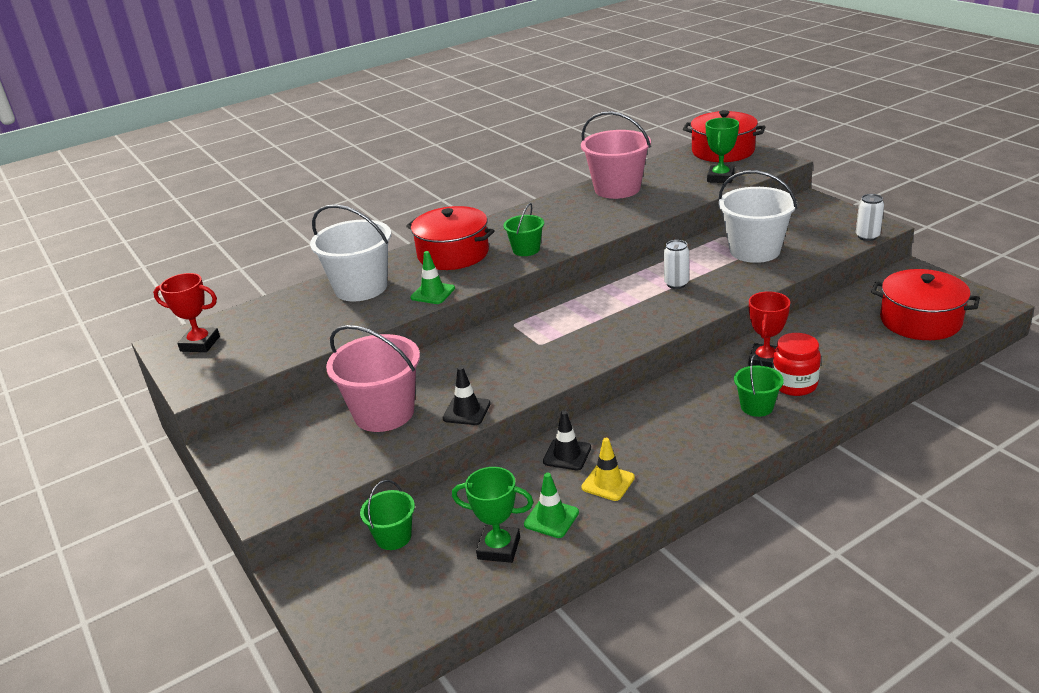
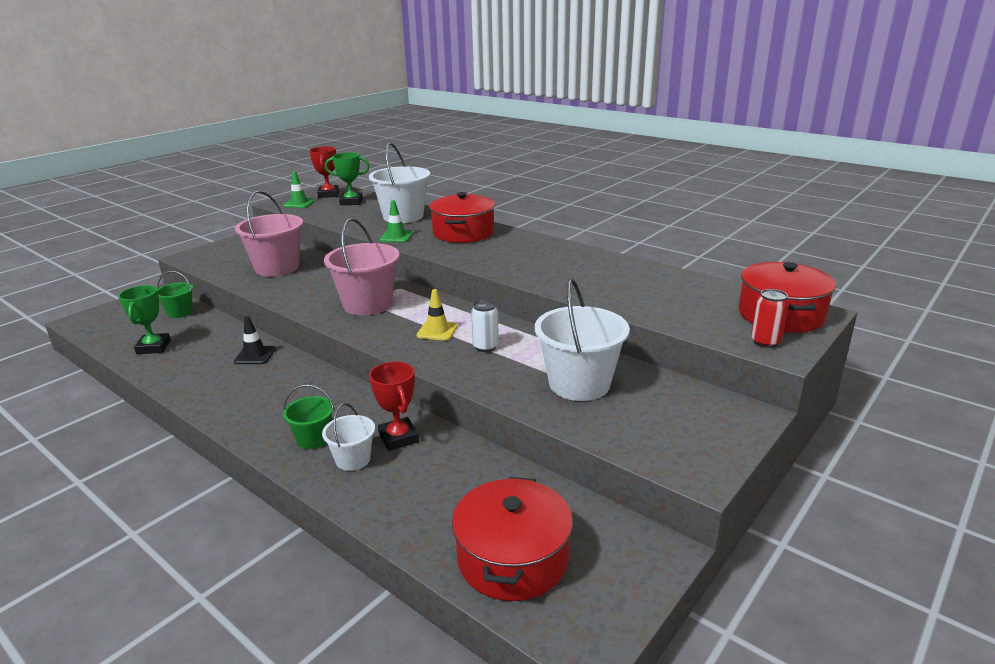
camera: 70 degrees right, 5 degrees down
(466, 411) = (273, 291): black traffic cone -> none
(526, 250) = (477, 255): green bucket -> none
(551, 518) = (178, 361): green traffic cone -> green traffic cone (299, 203)
(608, 483) = (214, 377): yellow traffic cone -> yellow traffic cone (437, 331)
(617, 189) = (628, 273): pink bucket -> pink bucket (367, 304)
(720, 178) = (695, 320): green trophy -> green trophy (351, 202)
(763, 162) = (765, 342): none -> red can
(765, 361) = (398, 438): red trophy -> red trophy turned 60 degrees clockwise
(794, 384) = (353, 459): red jar -> white bucket
(867, 236) = (661, 466): white can -> none

